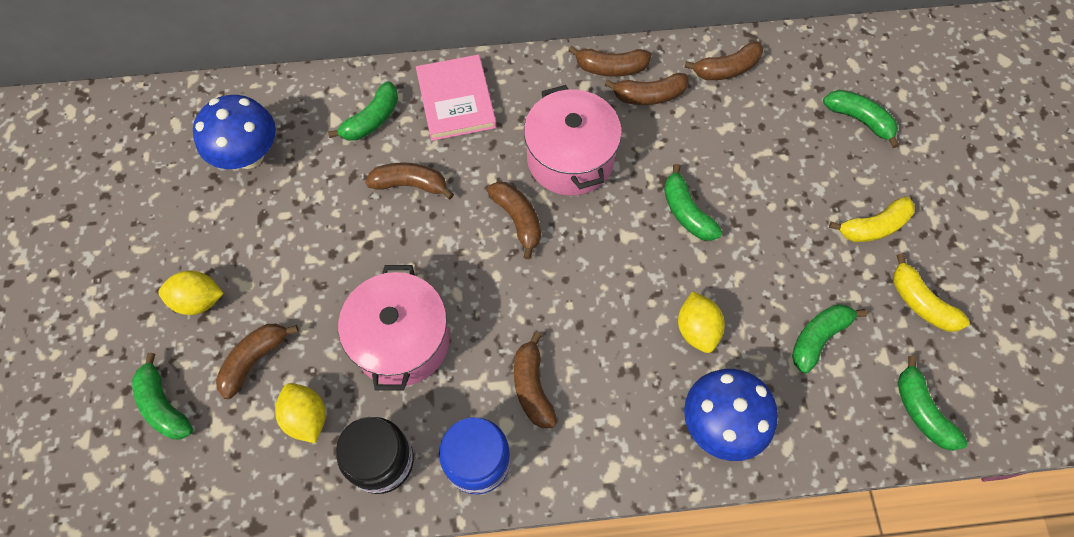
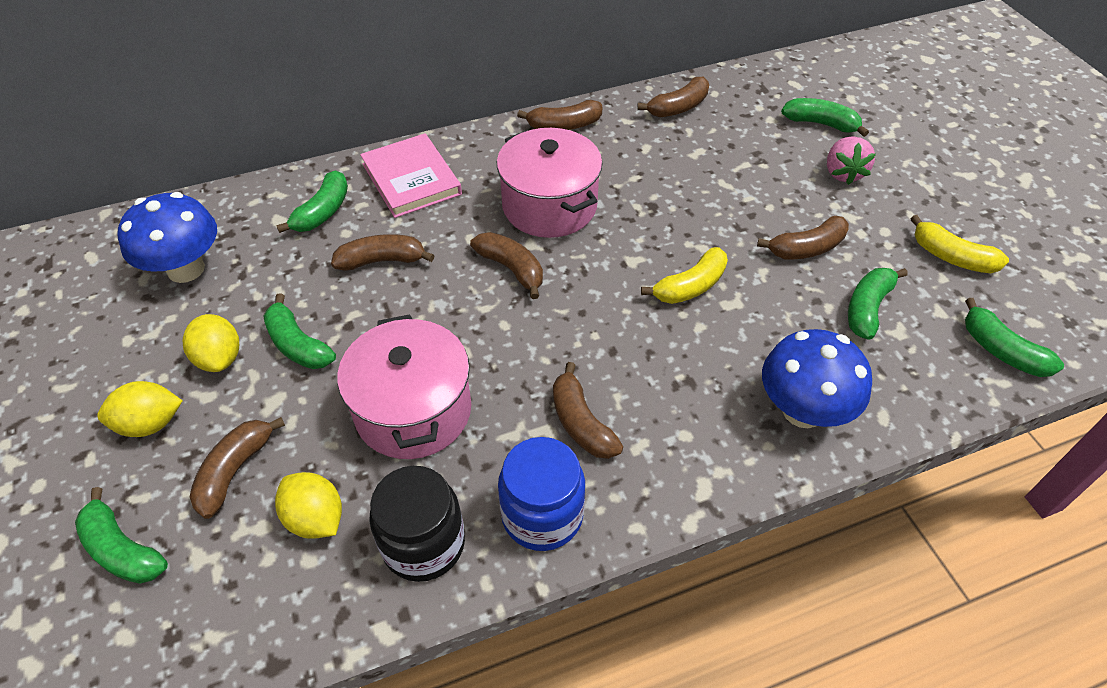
camera: 15 degrees left, 15 degrees down
(649, 95) = (610, 140): brown banana -> brown banana (806, 248)
(686, 212) = (686, 228): green banana -> green banana (297, 344)
(697, 329) = (740, 328): yellow lemon -> yellow lemon (219, 358)
(856, 184) = (843, 173): none -> pink strawberry
(873, 227) = (875, 204): yellow banana -> yellow banana (690, 286)

